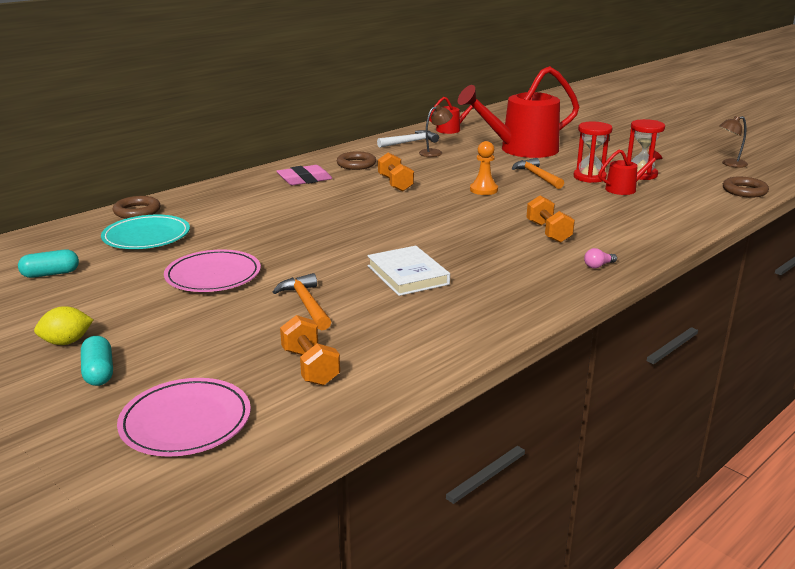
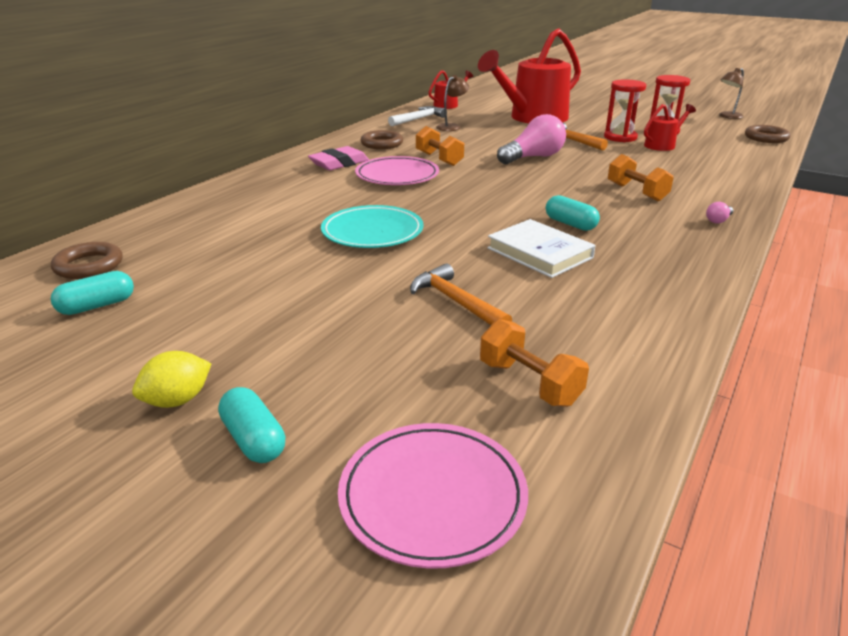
camera: 15 degrees left, 5 degrees up
(137, 211) = (166, 215): brown ring -> brown ring (89, 266)
(146, 236) = (198, 244): turquoise plate -> turquoise plate (372, 232)
(213, 275) = (316, 281): pink plate -> pink plate (397, 175)
(458, 254) = (570, 224): none -> turquoise capsule
(483, 190) = (533, 157): orange pawn -> pink light bulb

